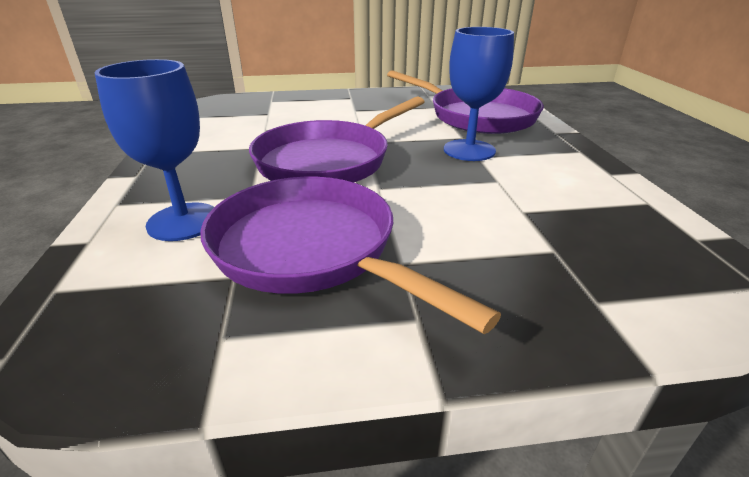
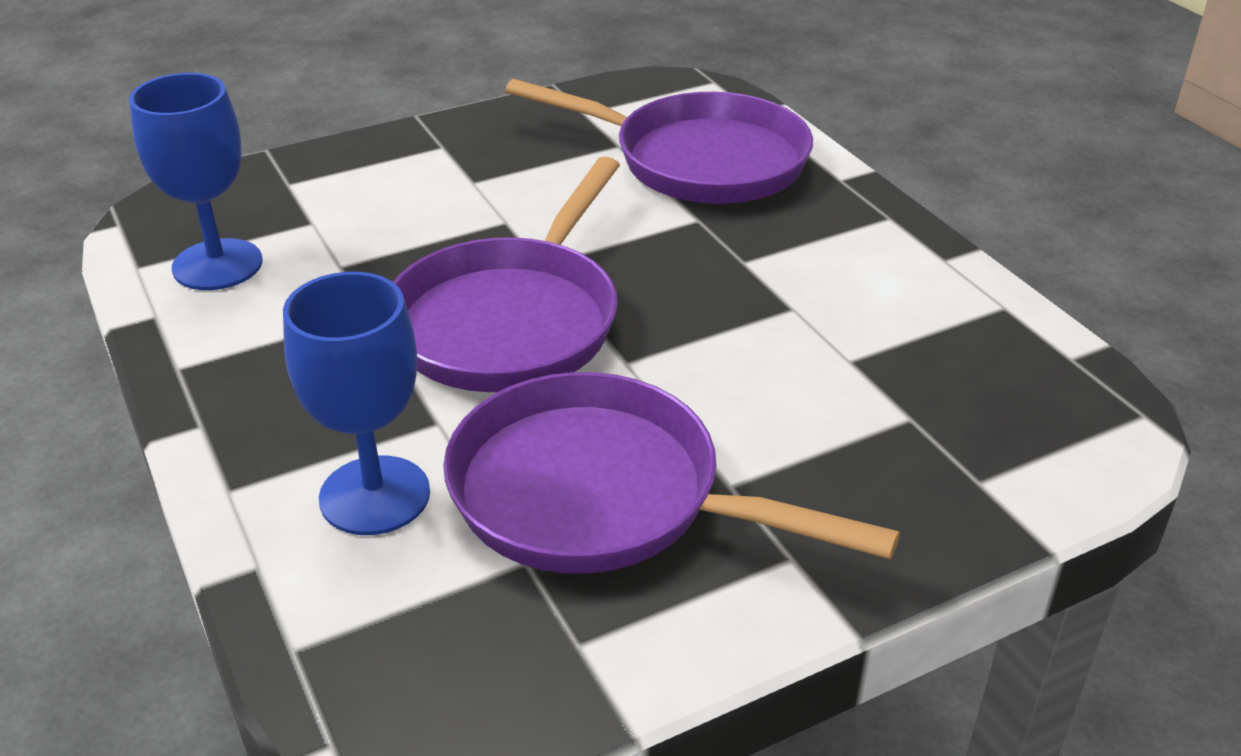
camera: 20 degrees left, 5 degrees up
(469, 150) = (723, 250): blue goblet -> blue goblet (217, 265)

